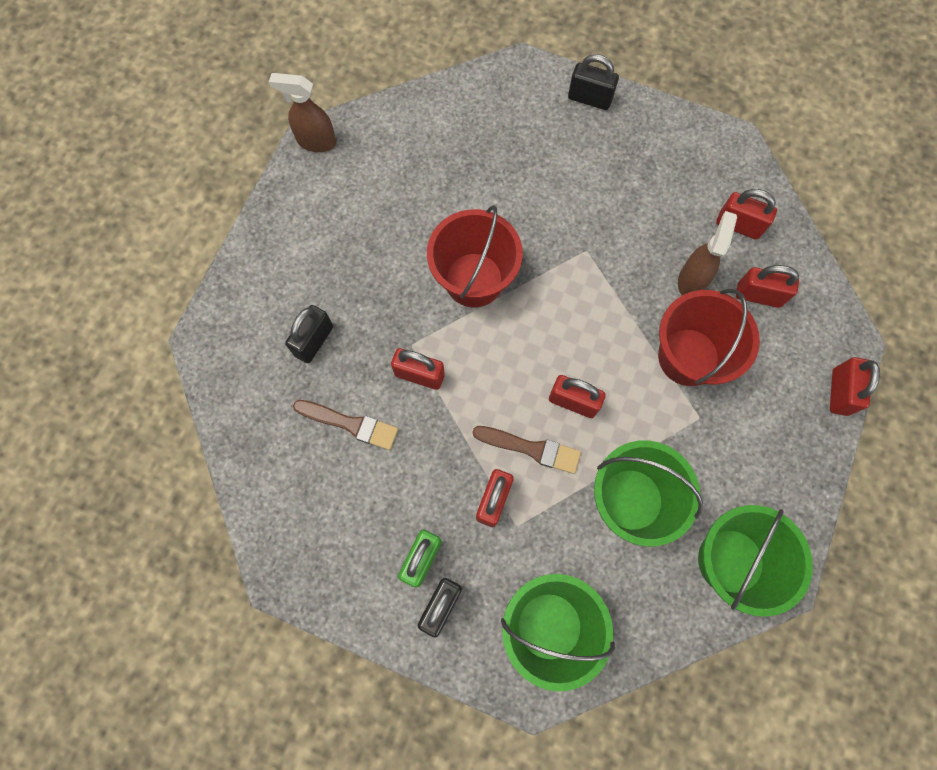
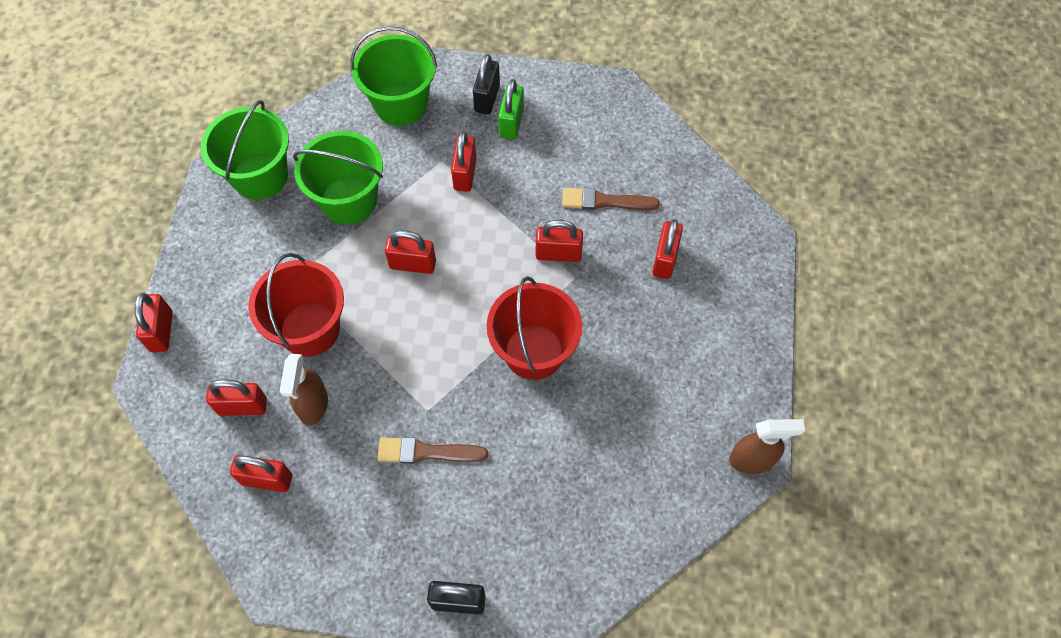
camera: 165 degrees right, 10 degrees down
(314, 341) = (664, 259): black padlock -> red padlock
(531, 448) = (442, 219): brown brush -> brown brush (426, 452)

